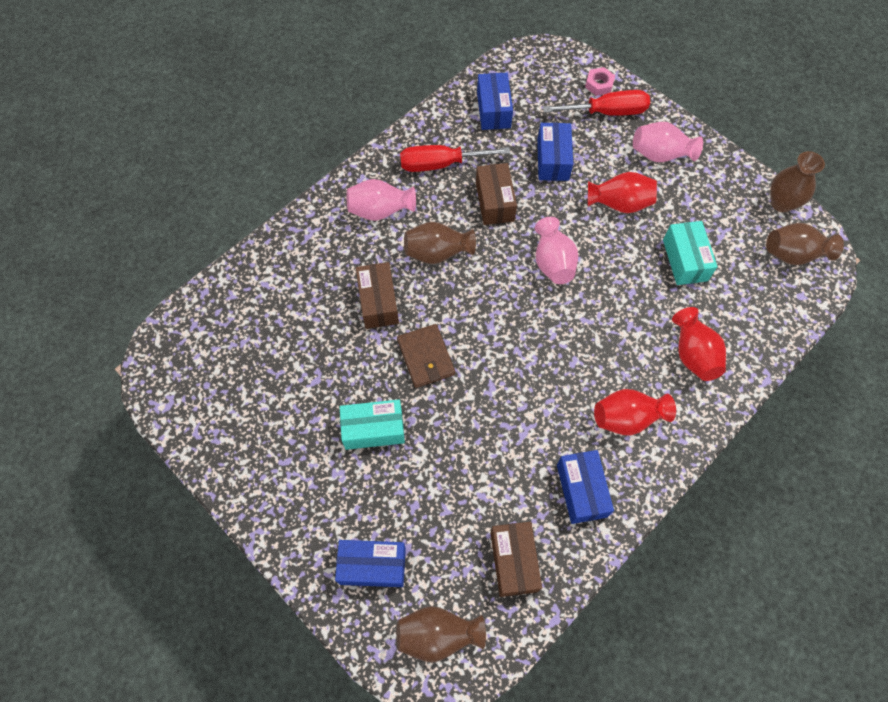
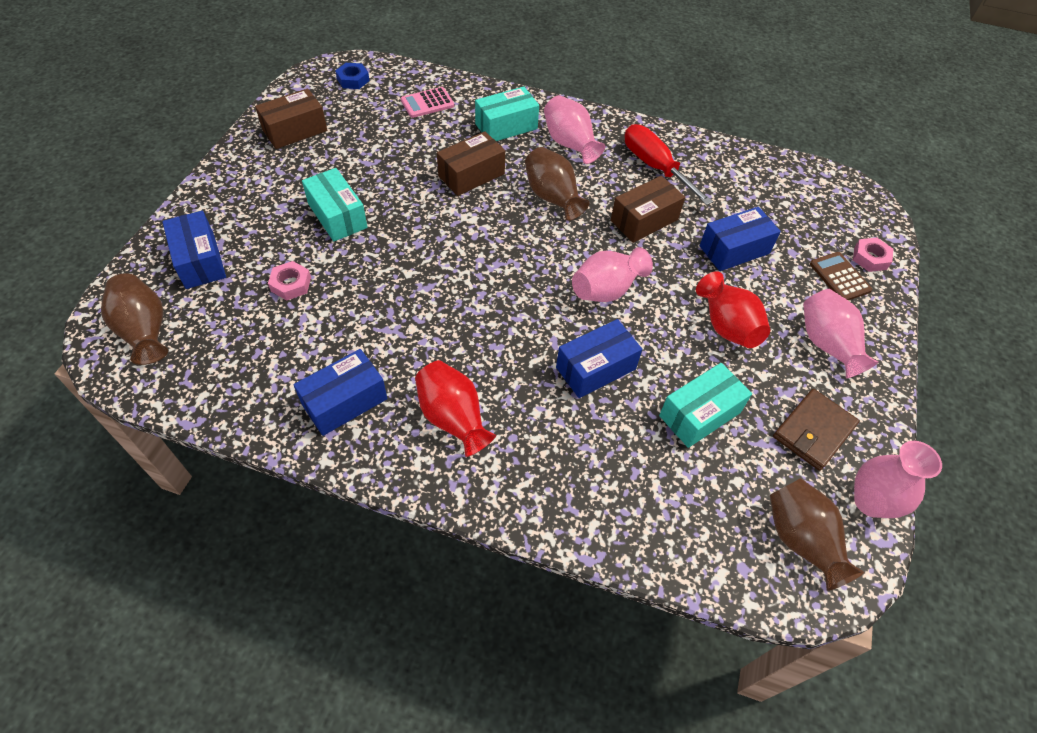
camera: 60 degrees right, 10 degrees down
(185, 351) = (353, 80): none -> blue nut
(260, 299) = (427, 103): none -> pink calculator
(330, 248) = (506, 126): none -> turquoise box
(426, 357) = (432, 227): brown wallet -> brown wallet (813, 431)
(439, 494) = (291, 284): none -> pink nut
(493, 110) = (754, 184): blue box -> blue box (595, 368)
(514, 561) = (241, 367): brown box -> brown box (295, 130)
(607, 112) = (839, 277): red screwdriver -> brown calculator
(693, 354) = (576, 461): red vase -> none
(781, 203) = (870, 501): brown vase -> pink vase

